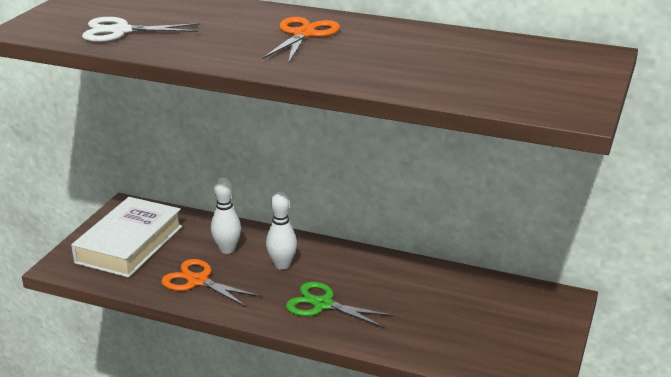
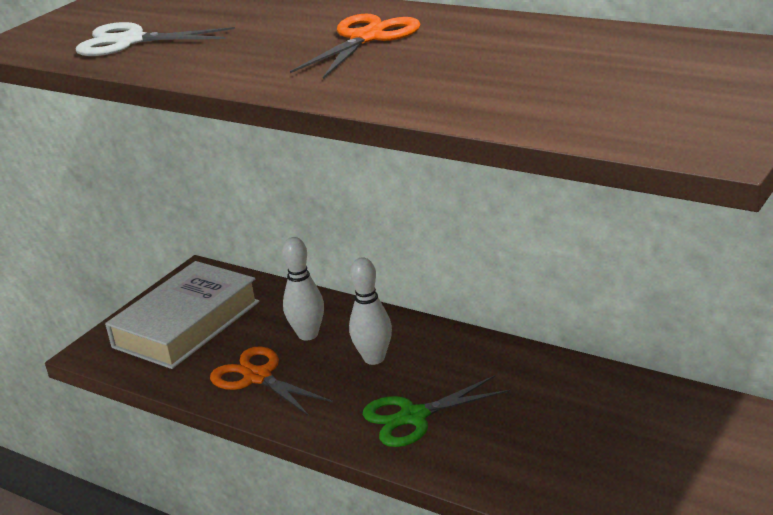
camera: 15 degrees right, 0 degrees up
(322, 304) = (413, 417): green scissors -> green scissors turned 60 degrees counterclockwise

